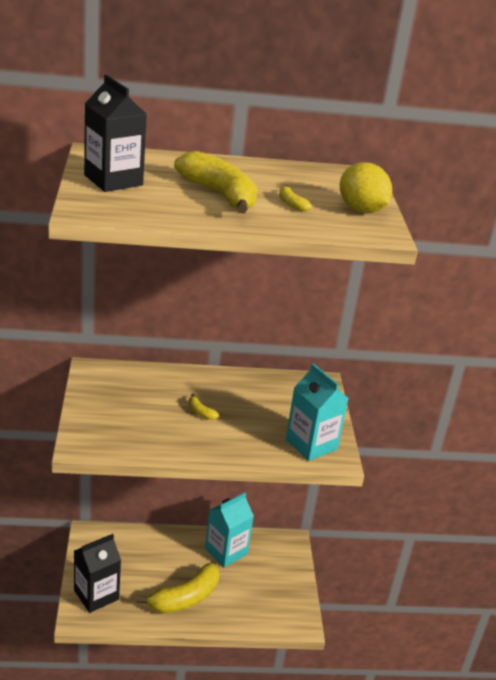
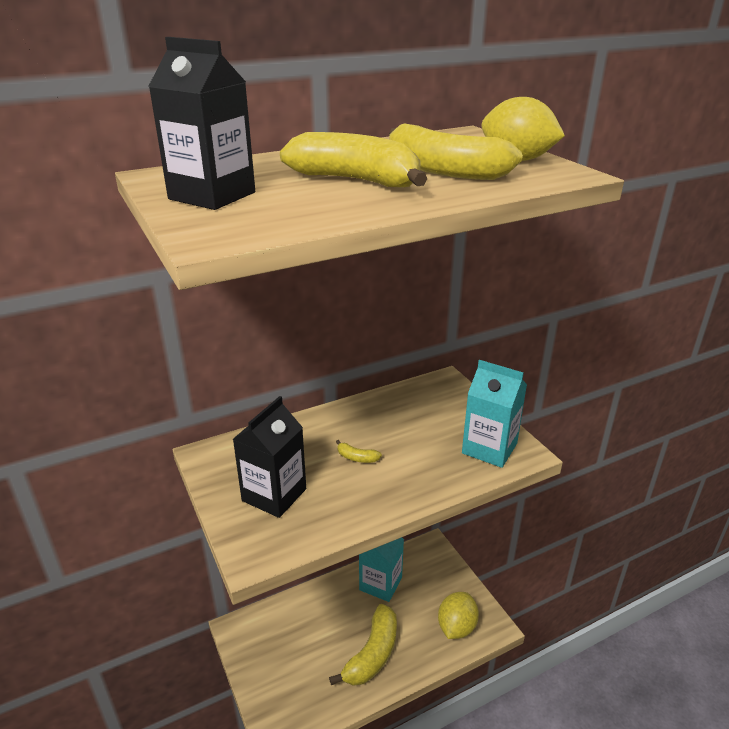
camera: 20 degrees left, 0 degrees up
(96, 595) = (281, 696): black carton -> black carton (274, 495)
(269, 610) = (456, 627): none -> yellow lemon
(291, 204) = (443, 171): yellow banana -> yellow banana, size x2.40

